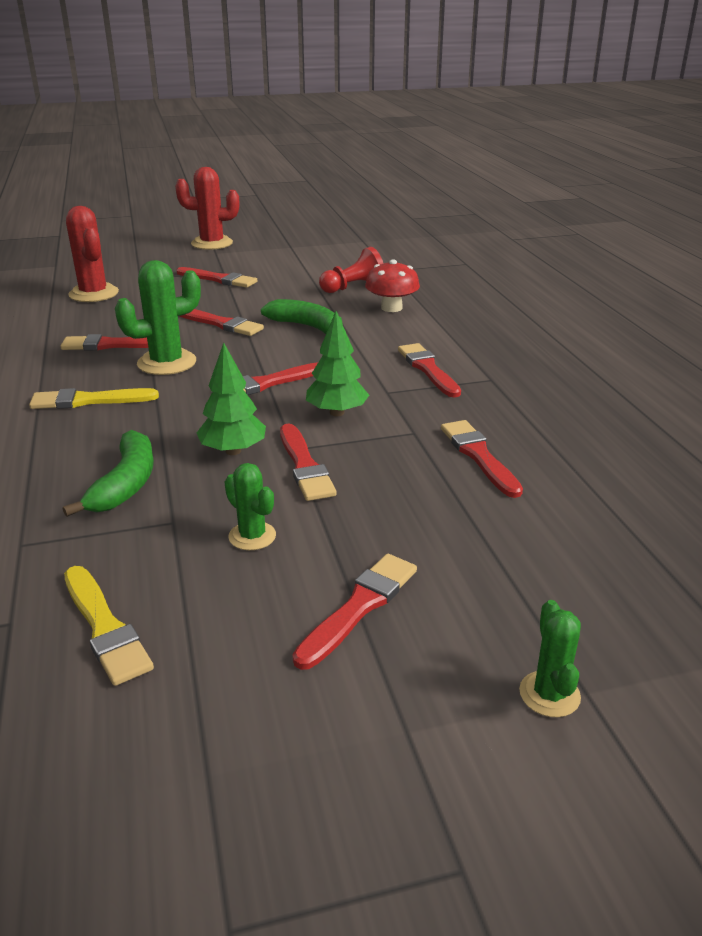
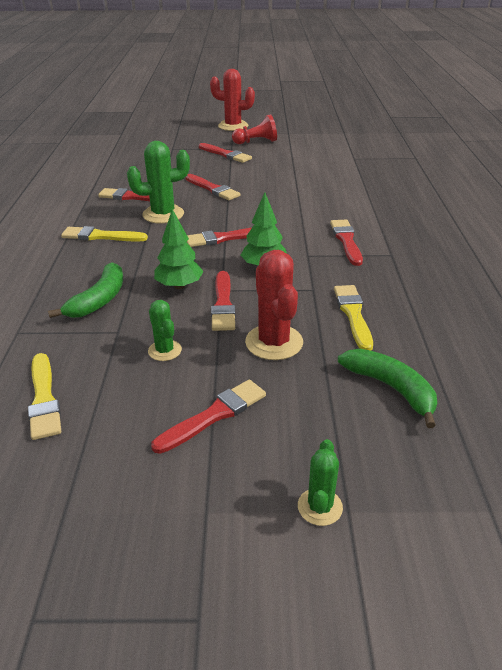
camera: 15 degrees right, 5 degrees up
(94, 294) = (137, 158): red cactus -> red cactus (274, 342)
(307, 327) = (272, 197): green banana -> green banana (391, 388)
(353, 287) = (319, 170): red pawn -> red pawn (256, 142)
(391, 308) = (341, 189): red mushroom -> none
(479, 456) = (353, 314): red brush -> yellow brush

